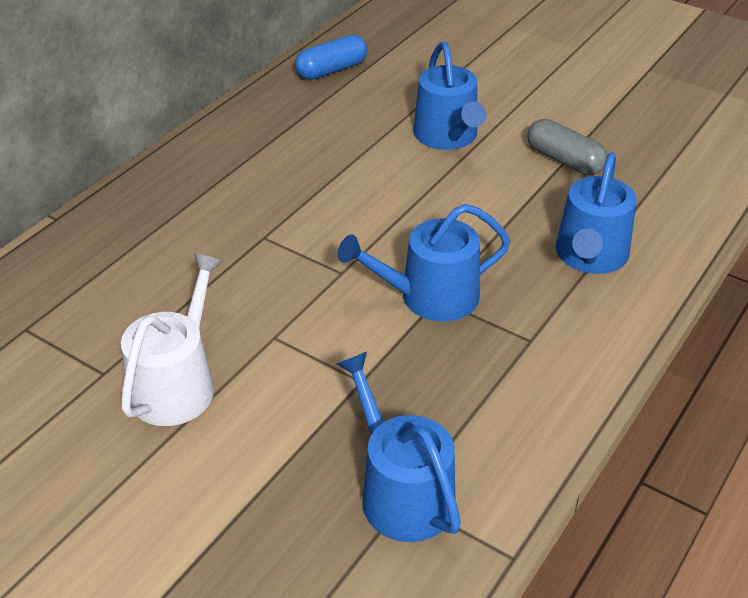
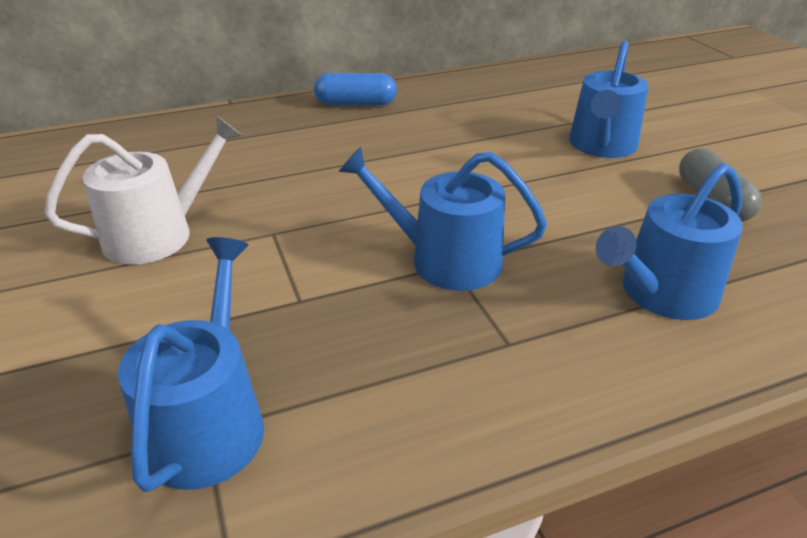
camera: 35 degrees right, 5 degrees down
(331, 70) = (543, 76): blue capsule -> blue capsule (356, 104)

